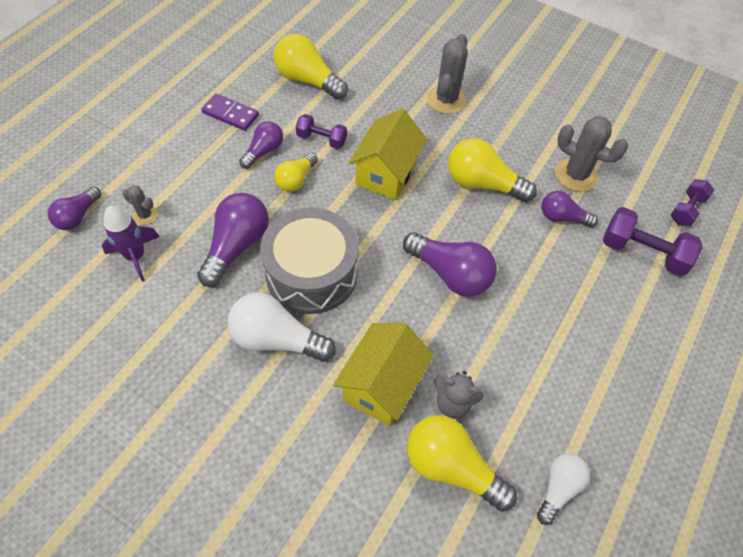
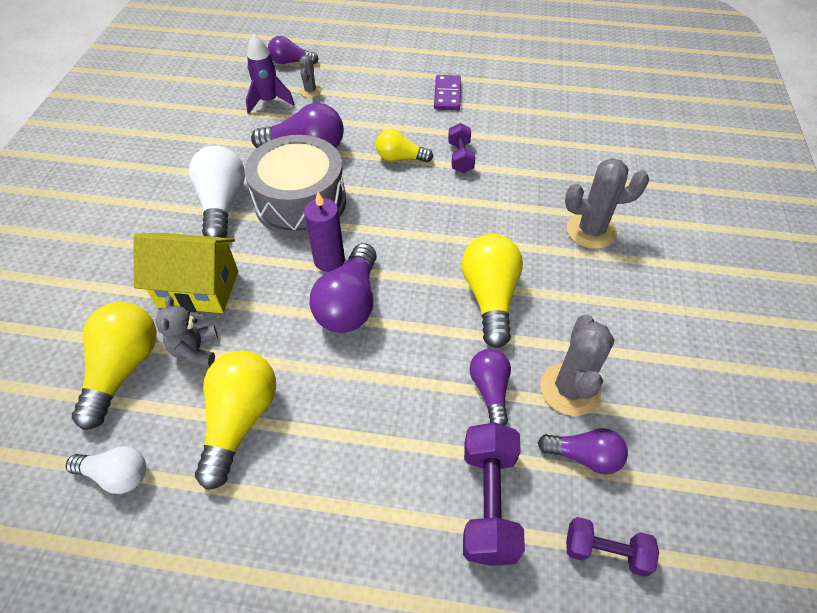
camera: 70 degrees right, 5 degrees down
(264, 151) = (419, 128): purple light bulb -> purple light bulb (584, 456)
(308, 80) = (527, 124): yellow light bulb -> yellow light bulb (240, 420)
(386, 173) = (450, 215): yellow house -> none
(396, 273) = (329, 260): none -> purple candle

